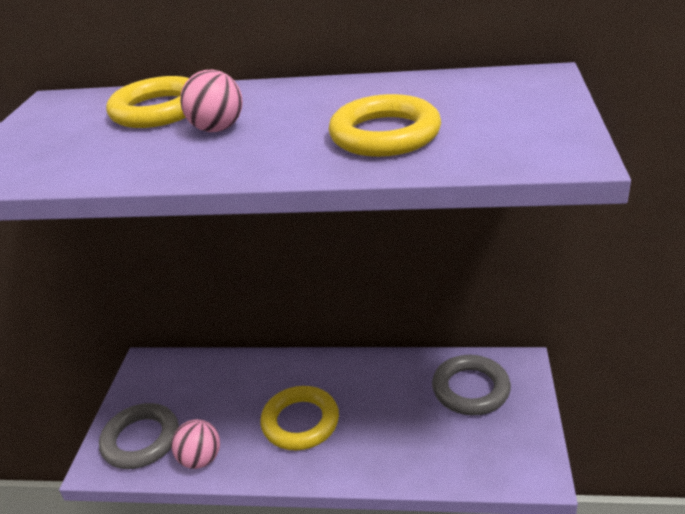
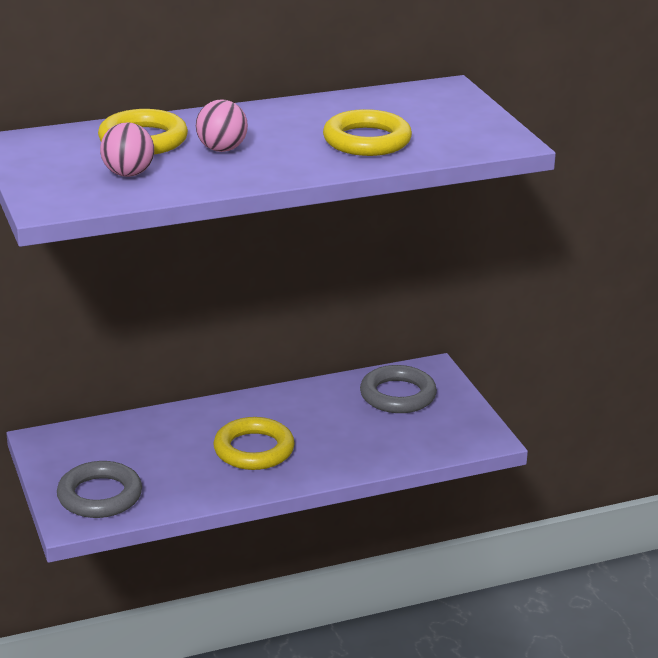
camera: 30 degrees left, 5 degrees down
(200, 459) = (176, 495): pink ball -> pink ball (128, 174)

